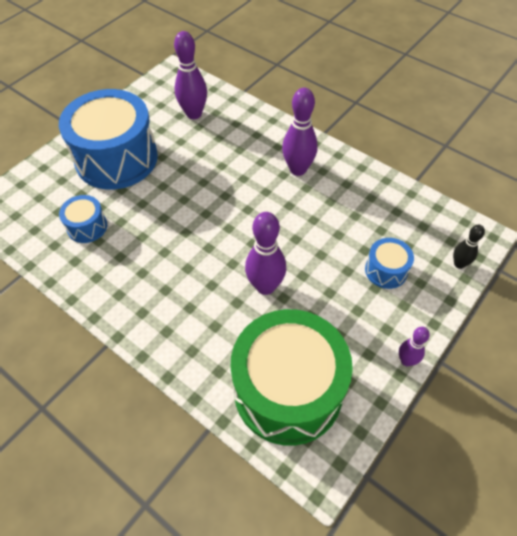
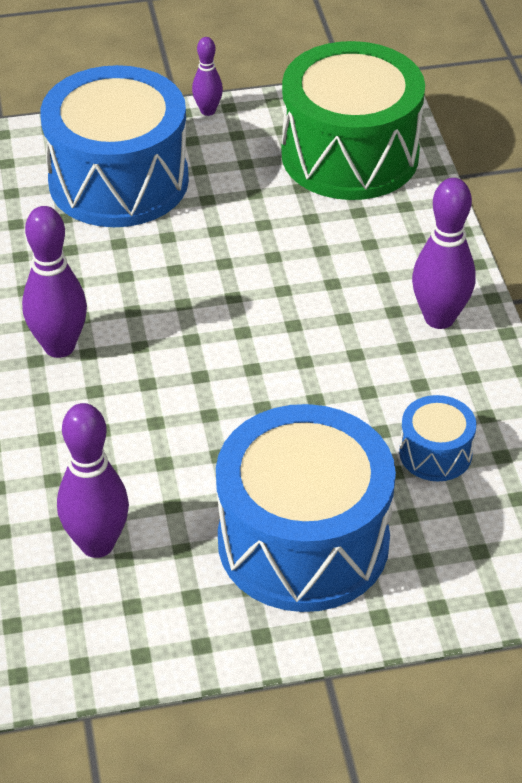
camera: 140 degrees left, 10 degrees down
(265, 286) = (271, 245): purple bowling pin -> purple bowling pin (439, 318)
(386, 270) = (118, 181): blue drum -> blue drum, size x2.25
(459, 264) = (34, 141): black bowling pin -> none

